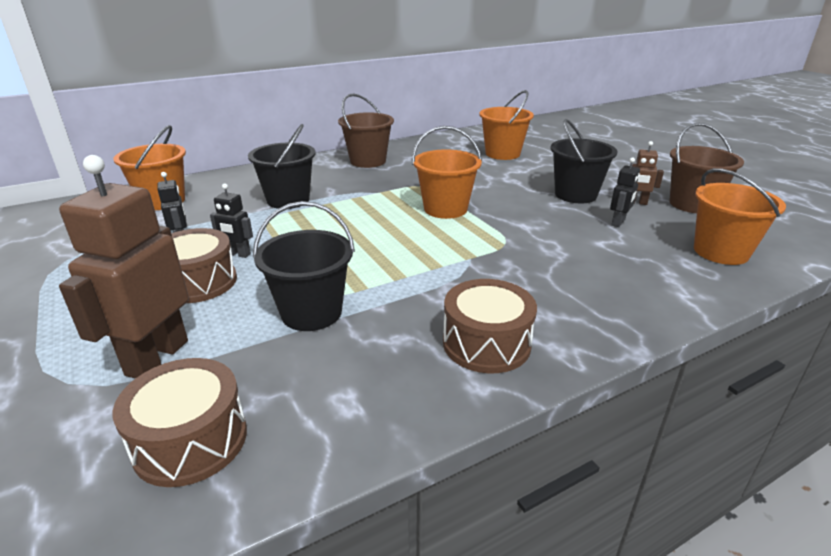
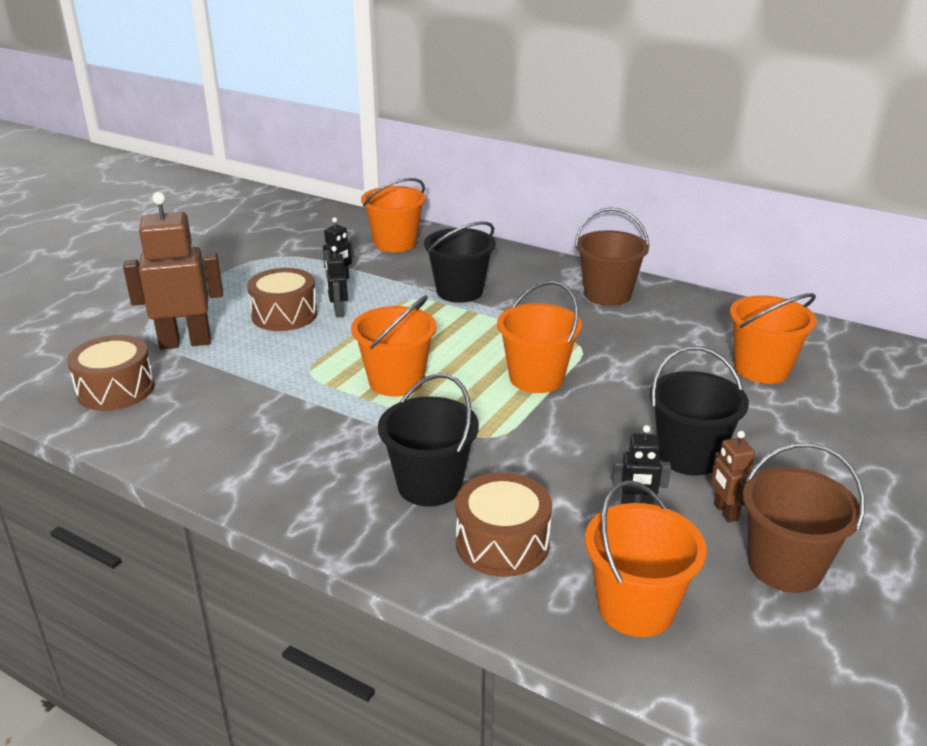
camera: 60 degrees right, 0 degrees up
(311, 312) = (278, 376): black bucket -> black bucket (429, 485)
(390, 258) = (396, 381): none -> orange bucket
(486, 343) = (293, 472): brown drum -> brown drum (502, 543)

